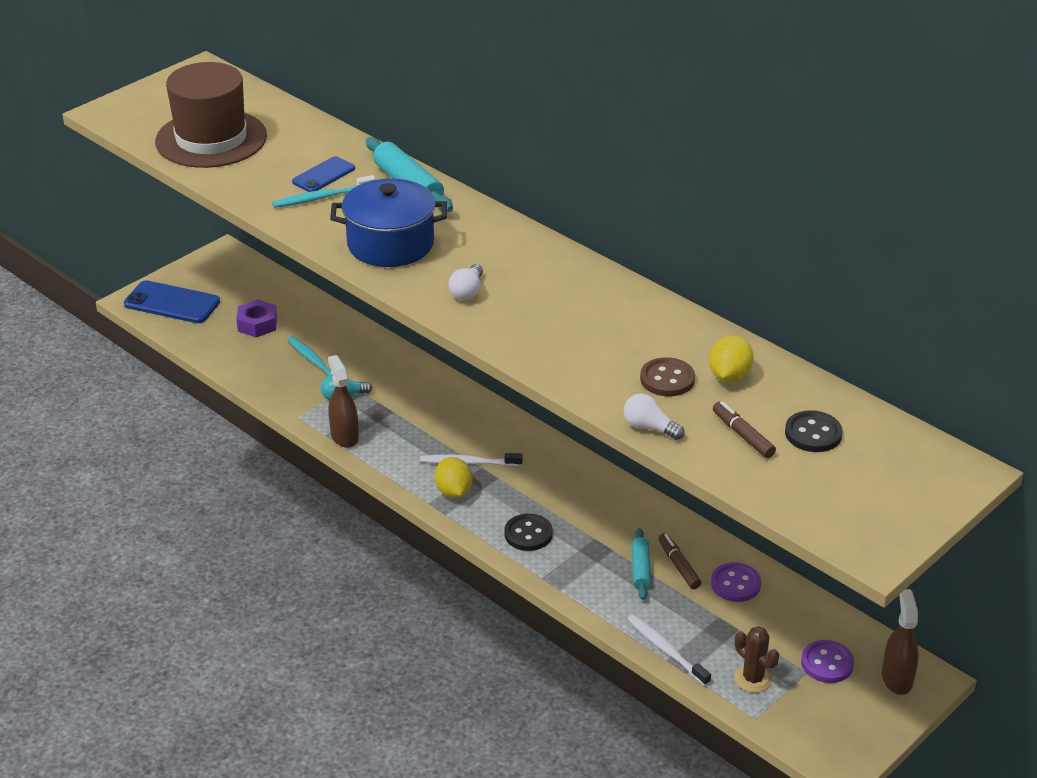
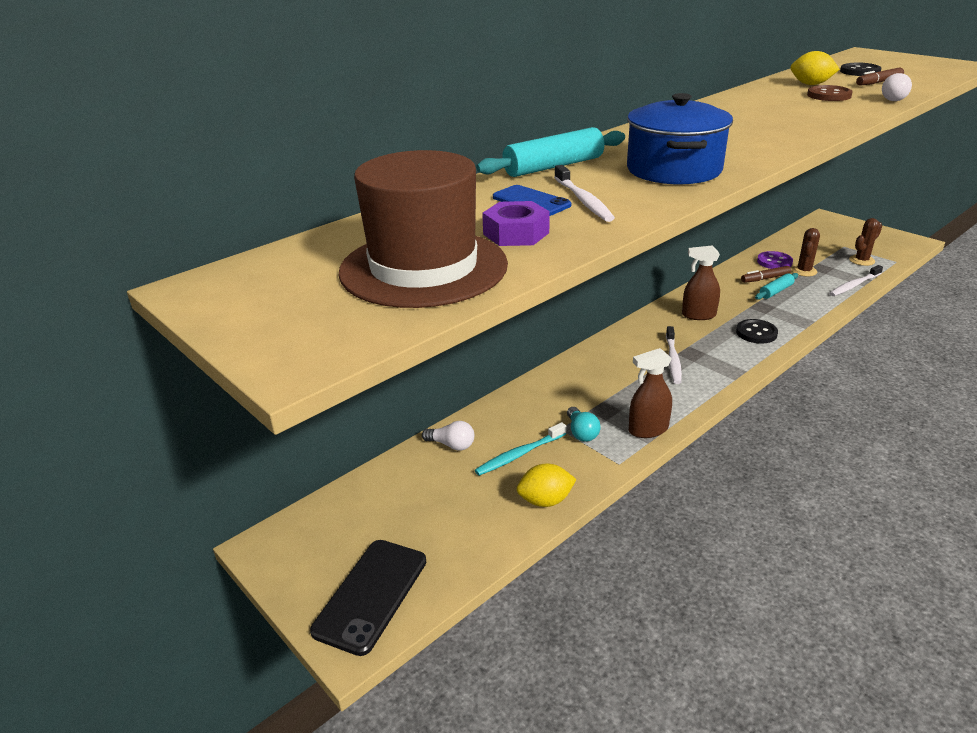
camera: 85 degrees left, 5 degrees down
(172, 303) = (371, 595): blue phone -> black phone
(257, 324) = (438, 504): purple nut -> purple nut (516, 233)
(322, 197) = (583, 200): turquoise toothbrush -> white toothbrush
(453, 491) = (714, 367): yellow lemon -> yellow lemon (545, 501)
(467, 291) = (745, 143): white light bulb -> white light bulb (451, 445)
(640, 569) = (776, 291): turquoise rolling pin -> turquoise rolling pin turned 45 degrees counterclockwise
(707, 608) = (804, 271): none -> brown cactus
(827, 663) = (832, 240): purple button -> none
(897, 678) = (832, 224): brown spray bottle -> brown spray bottle (698, 315)

